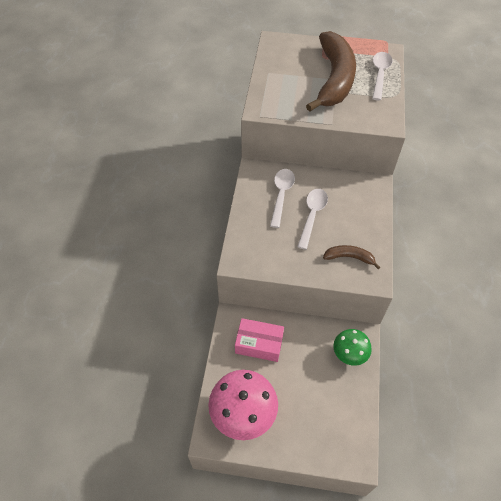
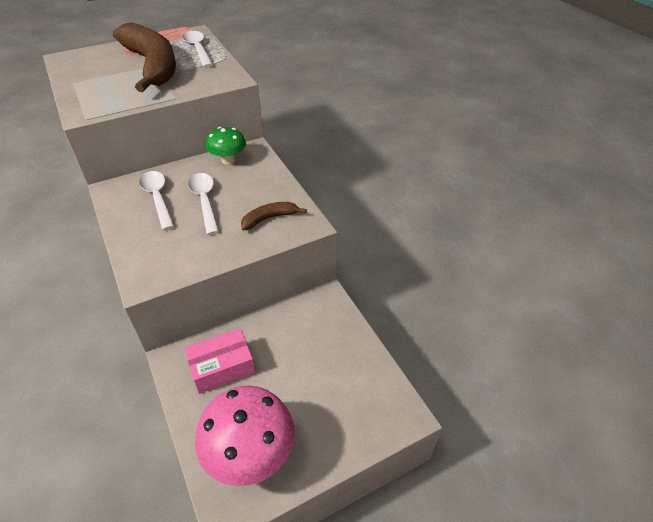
camera: 35 degrees left, 10 degrees down
(349, 354) = (326, 320): green mushroom -> green mushroom (228, 160)

